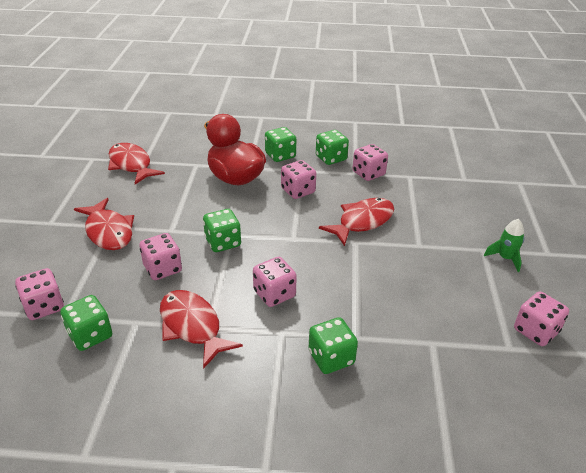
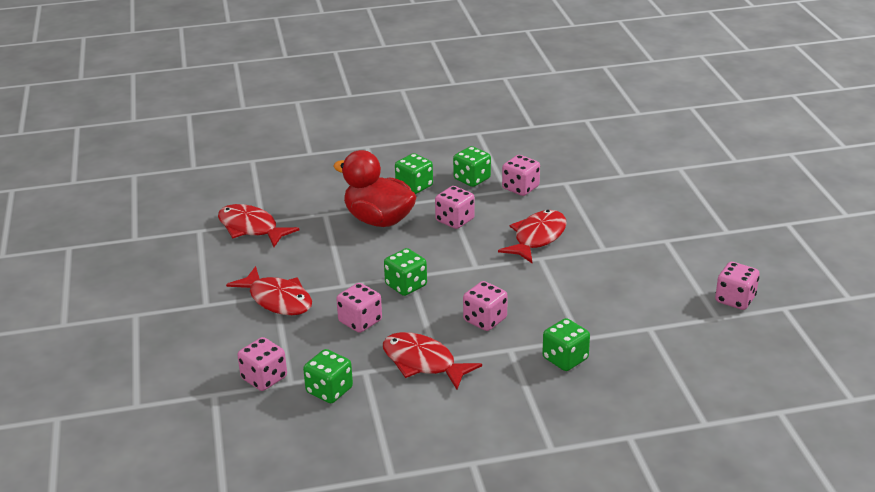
camera: 15 degrees left, 5 degrees down
(505, 258) = (689, 244): green rocket -> none

